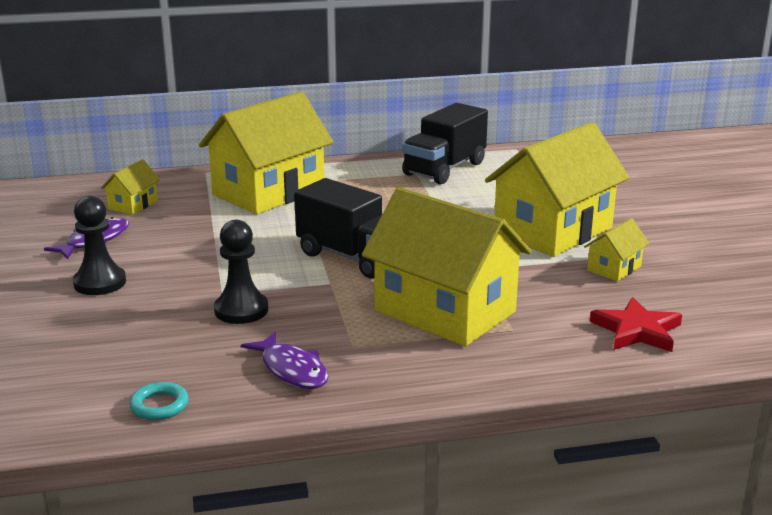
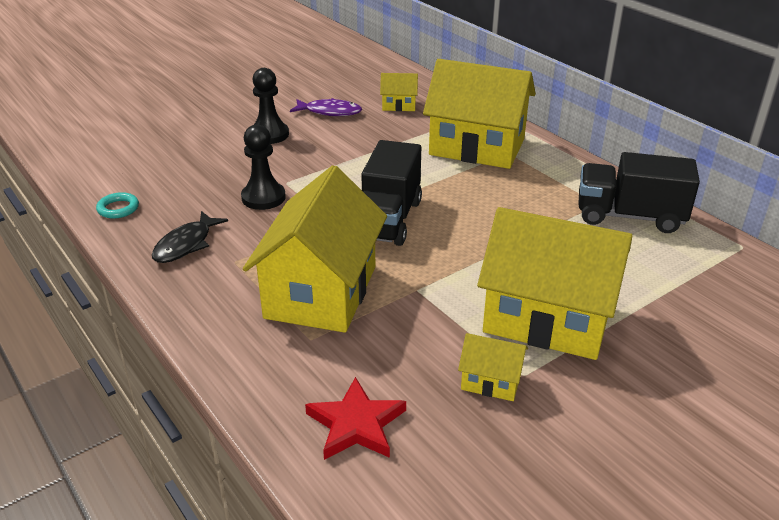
camera: 65 degrees right, 10 degrees up
(292, 370) = (186, 244): purple fish -> black fish

